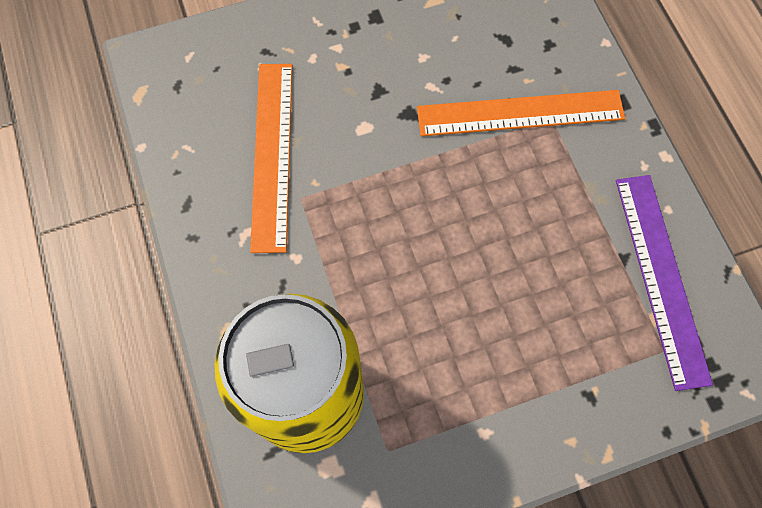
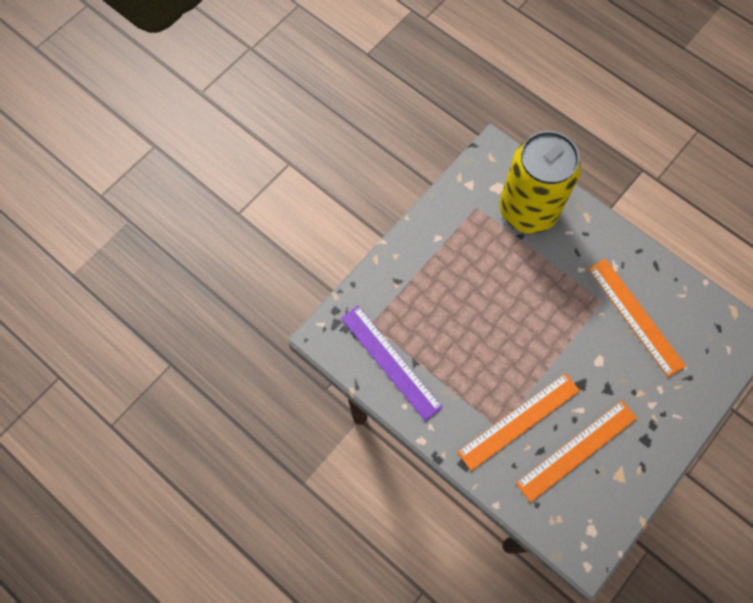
camera: 150 degrees right, 0 degrees up
(468, 47) = (576, 450): none -> orange ruler

